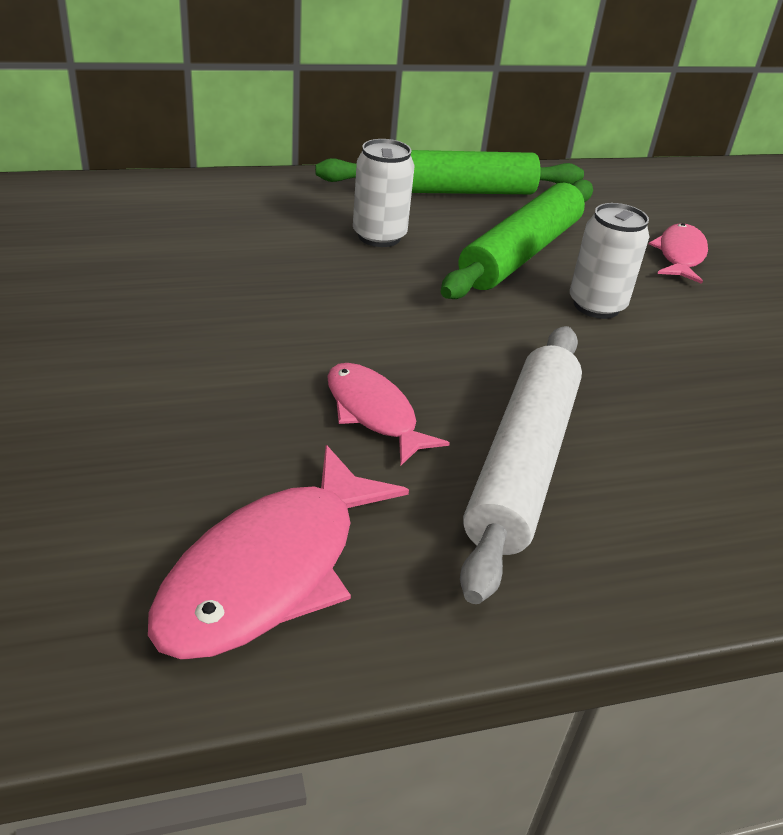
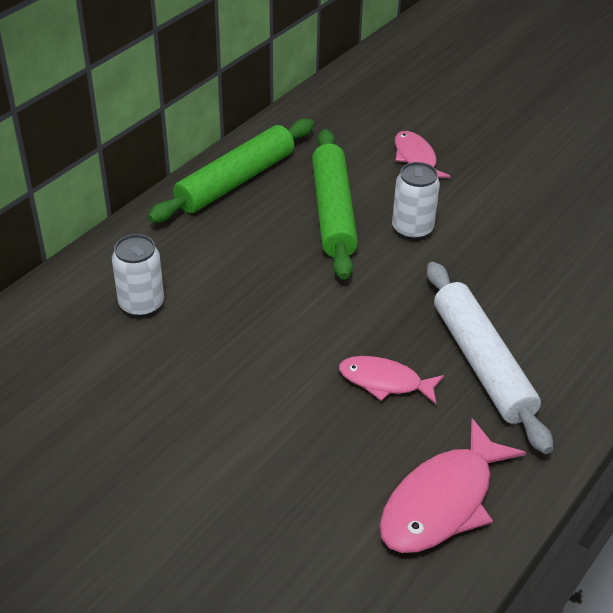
camera: 35 degrees left, 5 degrees up
(270, 571) = (442, 501): pink fish -> pink fish turned 45 degrees clockwise
(379, 236) = (240, 249): white can -> white can (141, 304)

